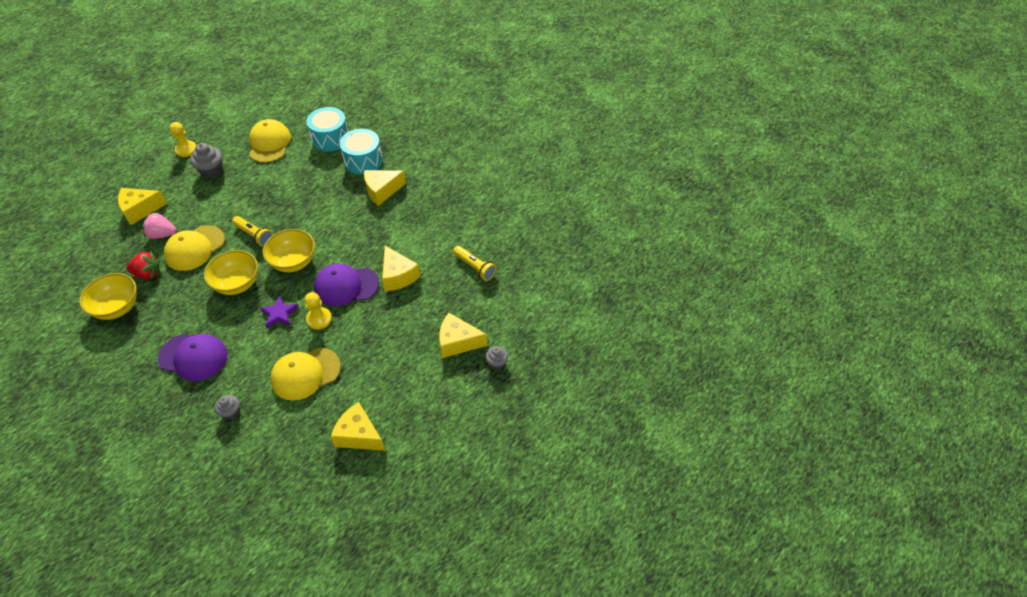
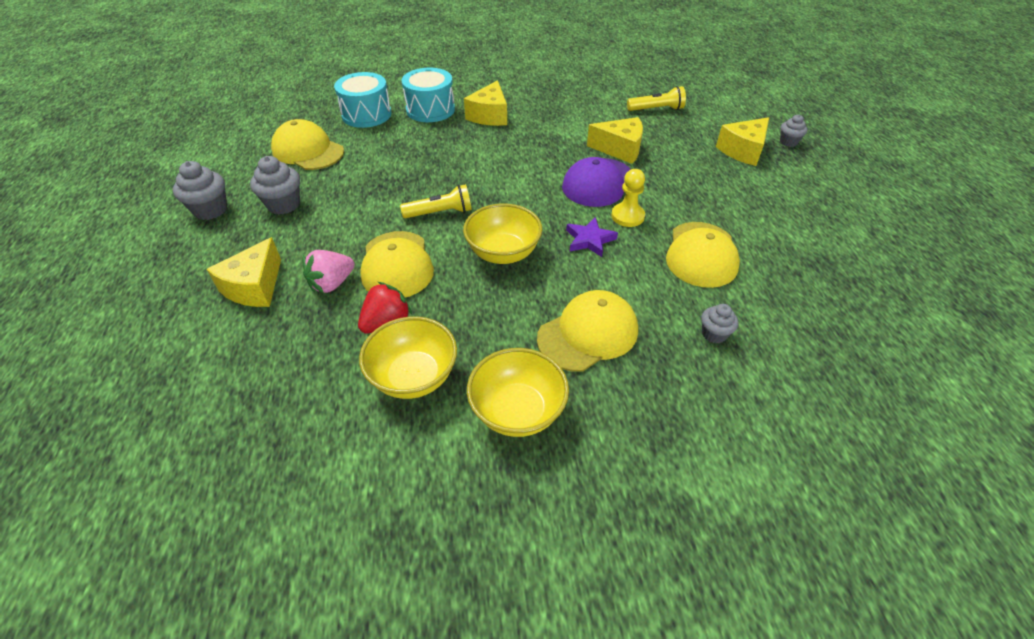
camera: 50 degrees left, 5 degrees down
(186, 149) = (210, 210): yellow pawn -> grey cupcake
(193, 357) = (588, 334): purple cap -> yellow cap
(294, 262) = (519, 201): yellow bowl -> yellow bowl (517, 411)
(359, 435) = (822, 251): yellow cheese -> none

